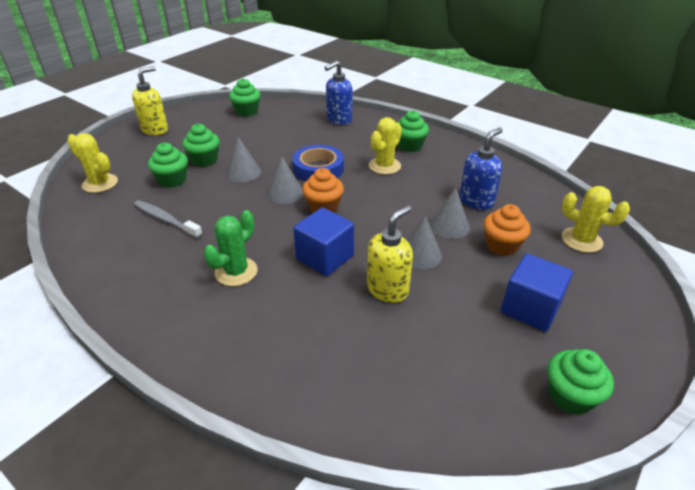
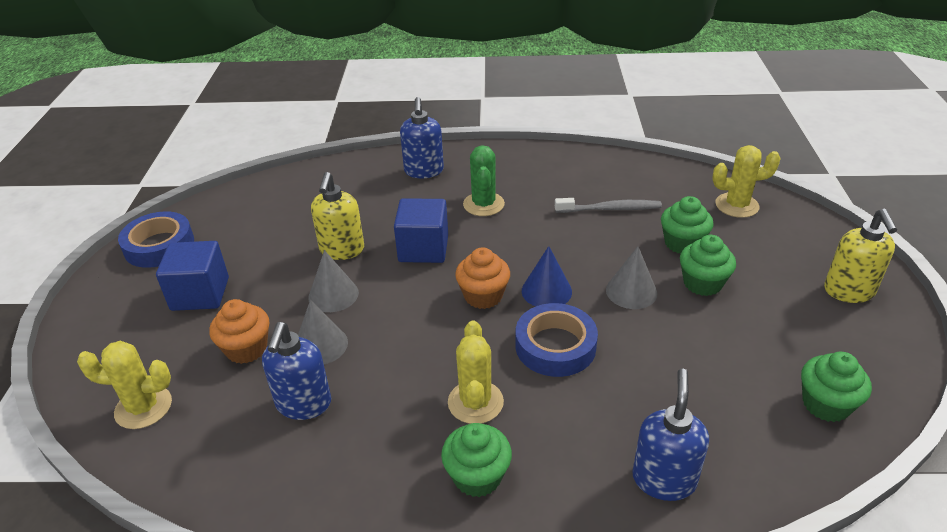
camera: 145 degrees right, 0 degrees up
(234, 343) = (424, 171): none -> blue soap dispenser
(285, 193) = (546, 291): grey cone -> blue cone
(570, 396) = (159, 245): green cupcake -> blue tape

